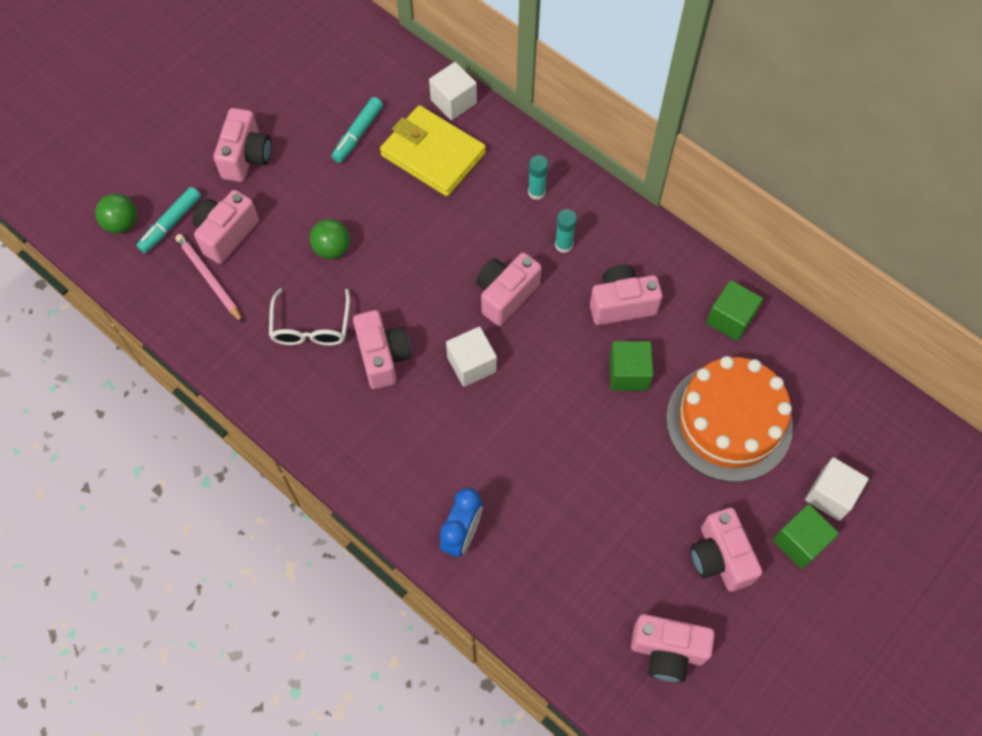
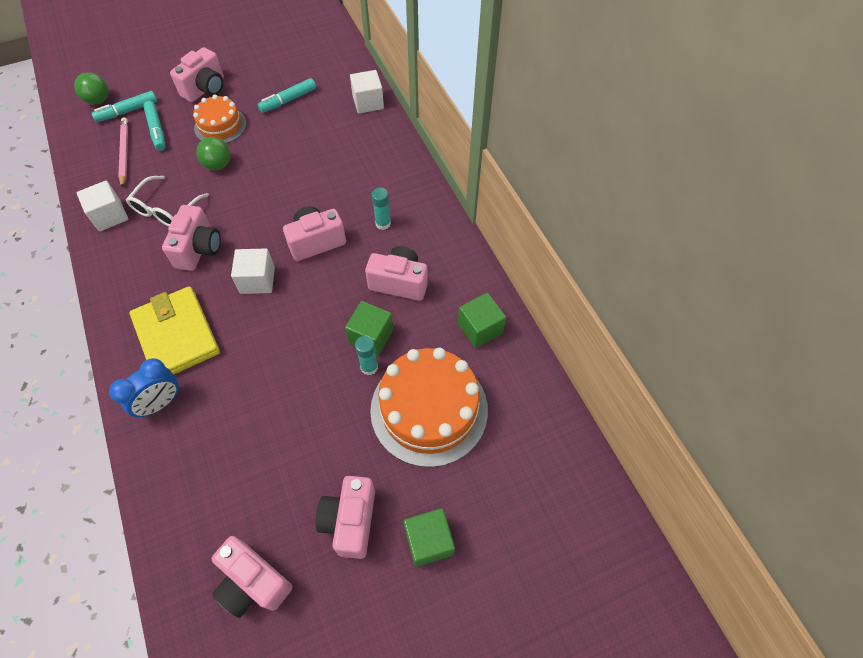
camera: 25 degrees right, 5 degrees down
(226, 234) = (157, 130): pink camera -> turquoise marker
(299, 199) = (220, 126): none -> orange cake
(433, 154) = (330, 130): yellow wallet -> yellow wallet (176, 335)
(536, 192) = (387, 180): turquoise glue stick -> turquoise glue stick (369, 367)
(830, 495) = (481, 512): white cube -> white cube (110, 216)

